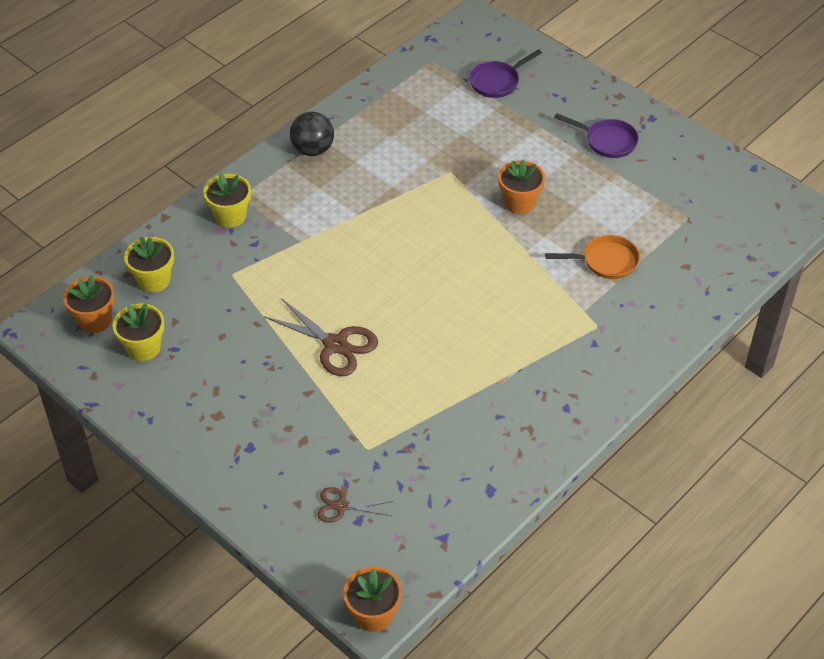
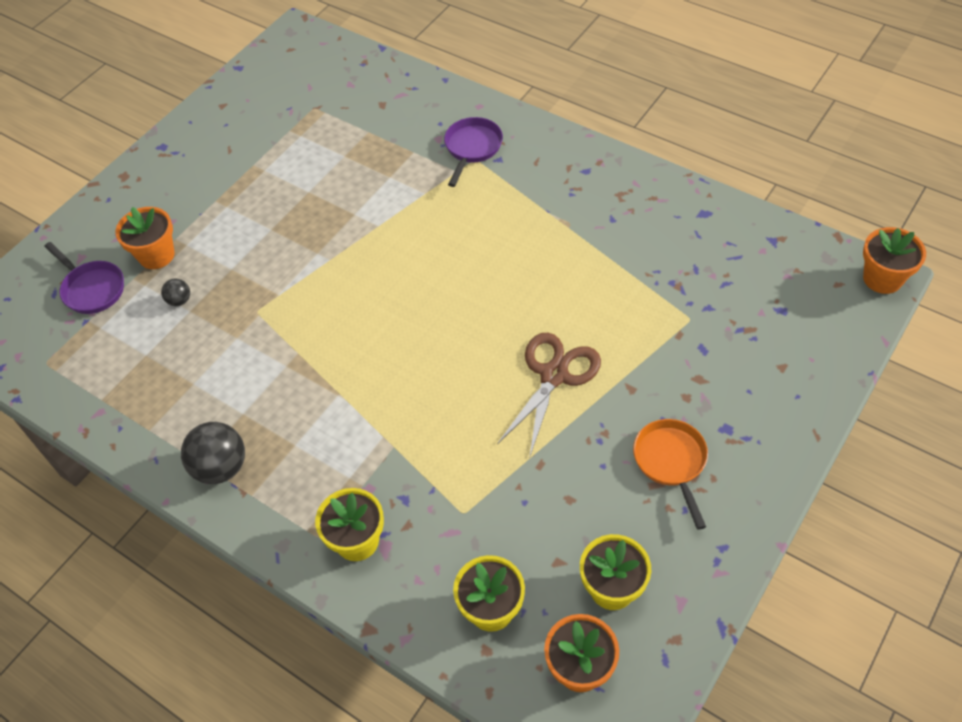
camera: 95 degrees left, 5 degrees up
(341, 506) = (770, 327): brown scissors -> none
(472, 129) = (179, 300): none -> black ball
(519, 202) = (304, 241): orange flower pot -> orange flower pot (156, 255)
(606, 261) = (384, 162): orange pan -> orange pan (671, 462)
(607, 141) = (200, 178): purple pan -> purple pan (472, 148)

